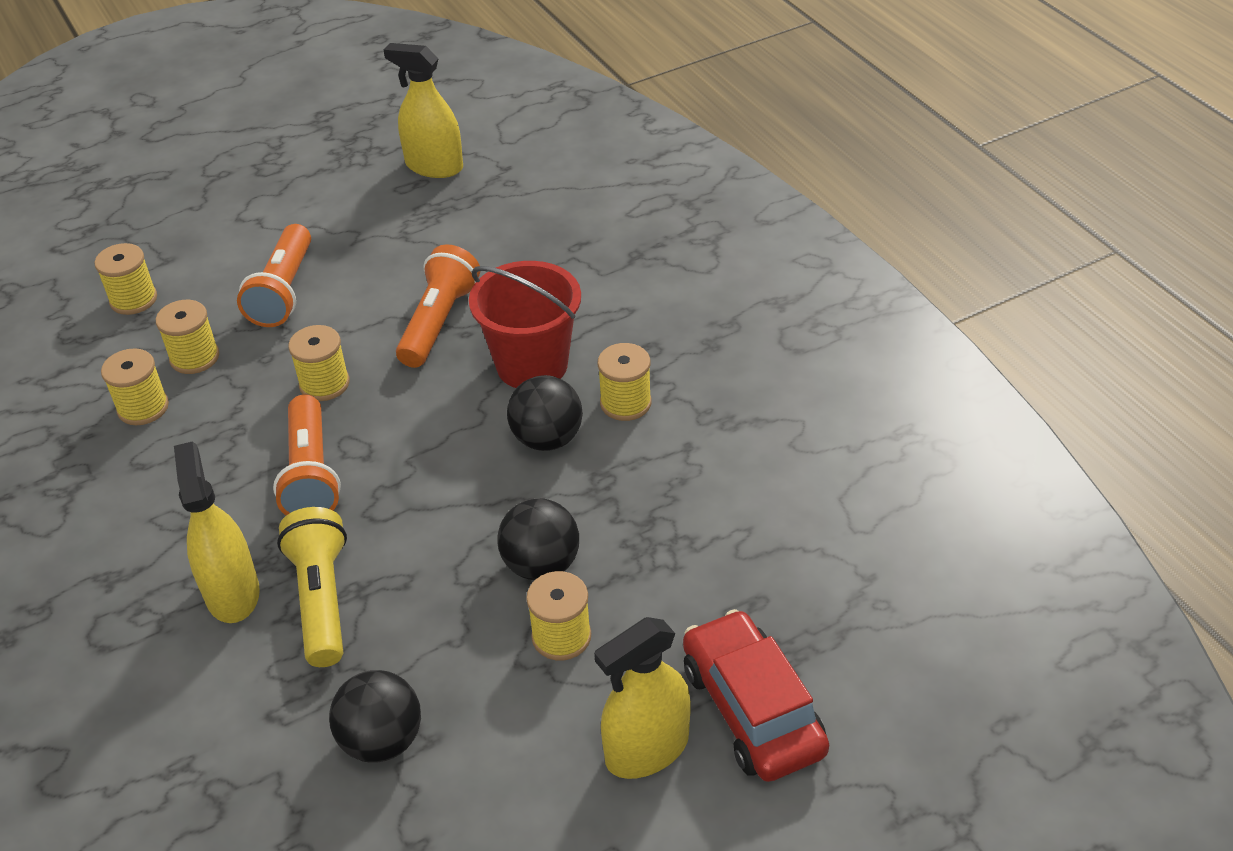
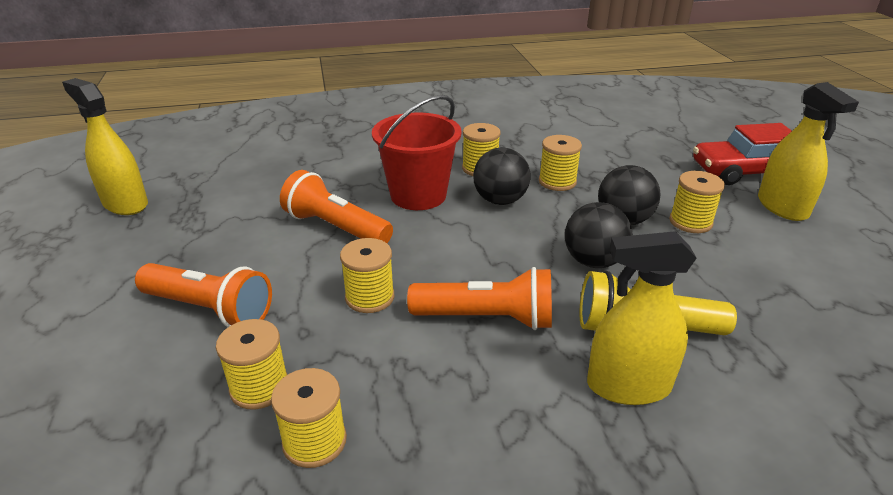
camera: 75 degrees left, 10 degrees down
(133, 300) = (98, 438): yellow spool -> yellow spool (557, 182)
(382, 740) = (794, 312): black ball -> black ball (593, 261)
(434, 166) = (125, 204): yellow spray bottle -> yellow spray bottle turned 90 degrees clockwise

